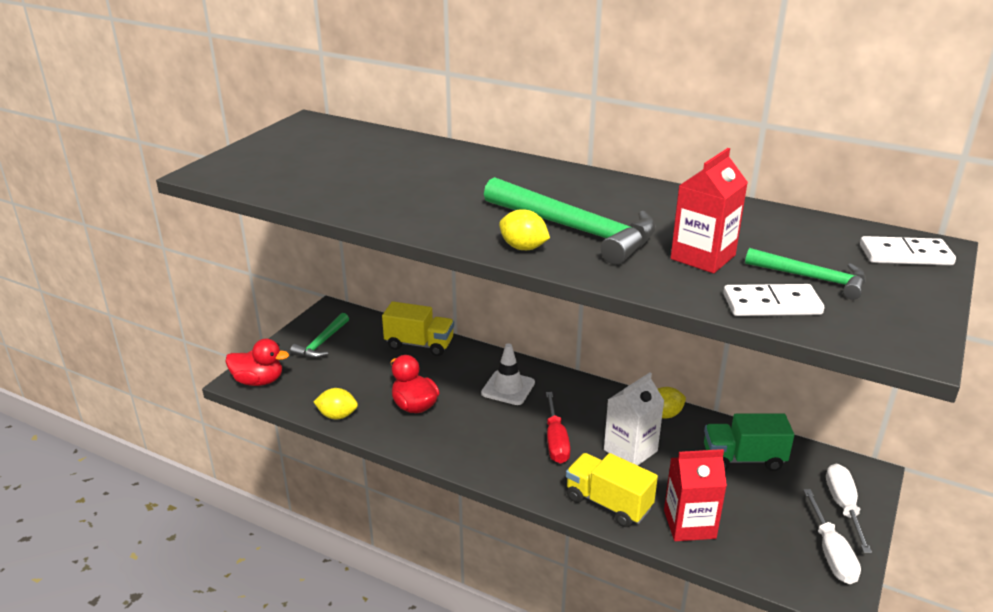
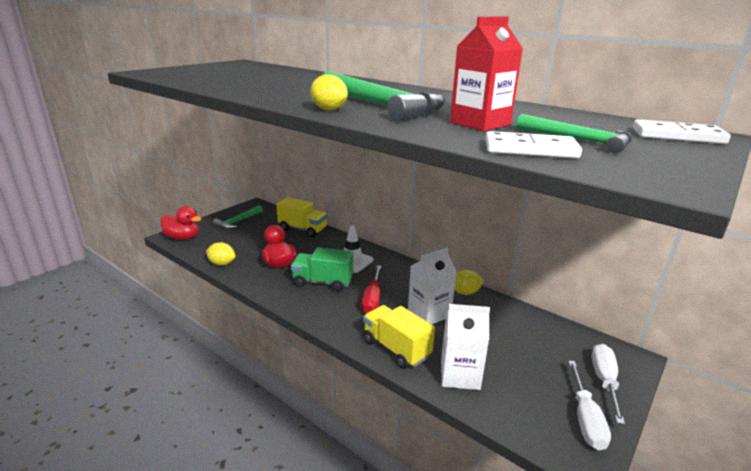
camera: 10 degrees right, 5 degrees down
(689, 524) = (460, 375): red carton -> white carton
(743, 459) = (521, 332): green truck -> green truck (323, 282)

